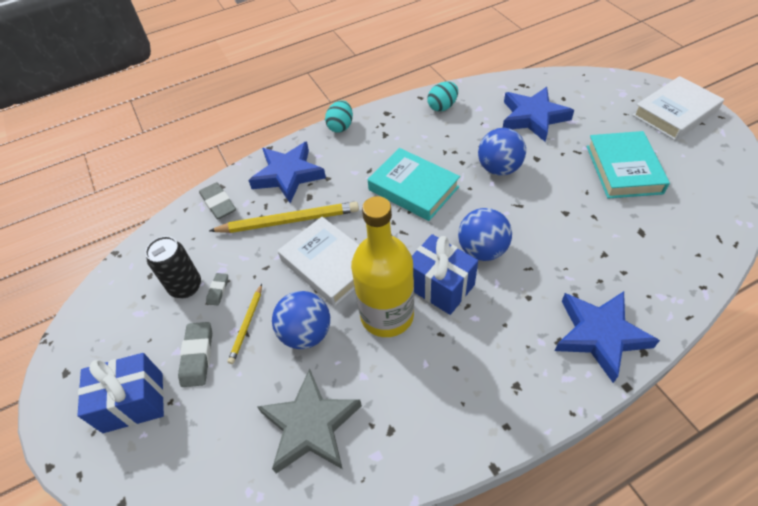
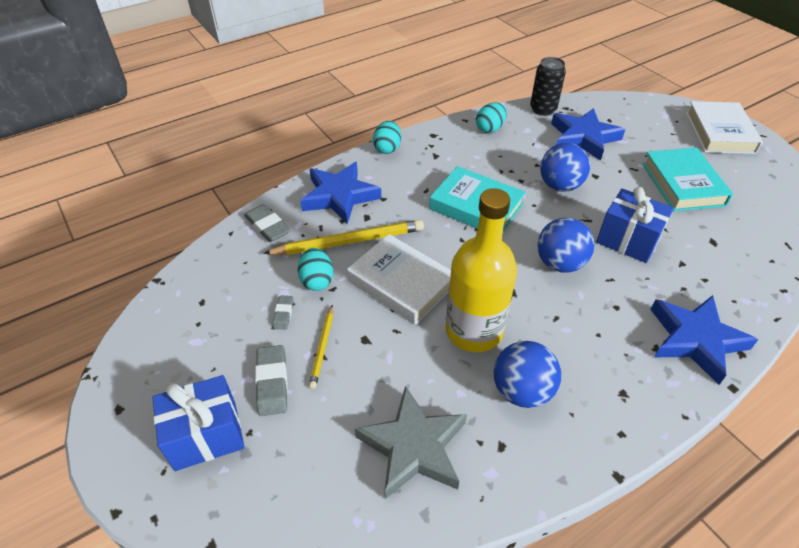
camera: 10 degrees left, 5 degrees down
(186, 286) = (246, 312): black can -> black can (543, 109)
(253, 259) = (317, 280): none -> turquoise egg
(306, 333) = (390, 353): blue ball -> blue ball (521, 391)
(440, 286) = (524, 300): blue gift -> blue gift (627, 240)
(675, 113) = (719, 133): white book -> white book turned 45 degrees counterclockwise

